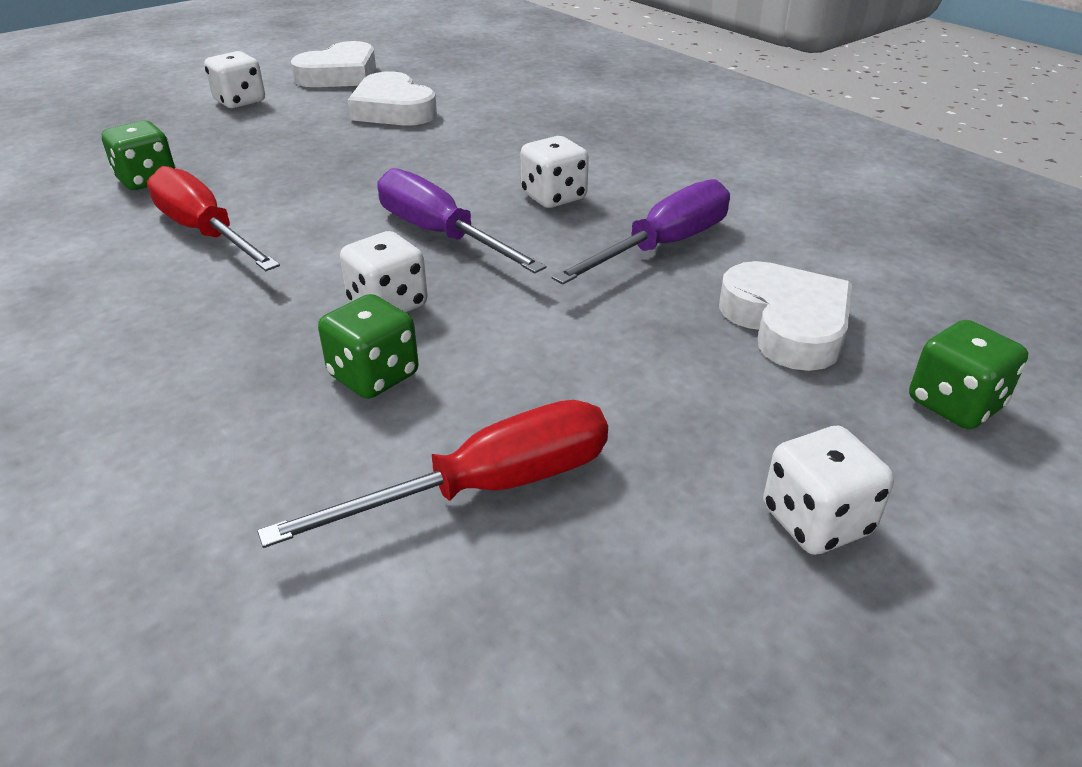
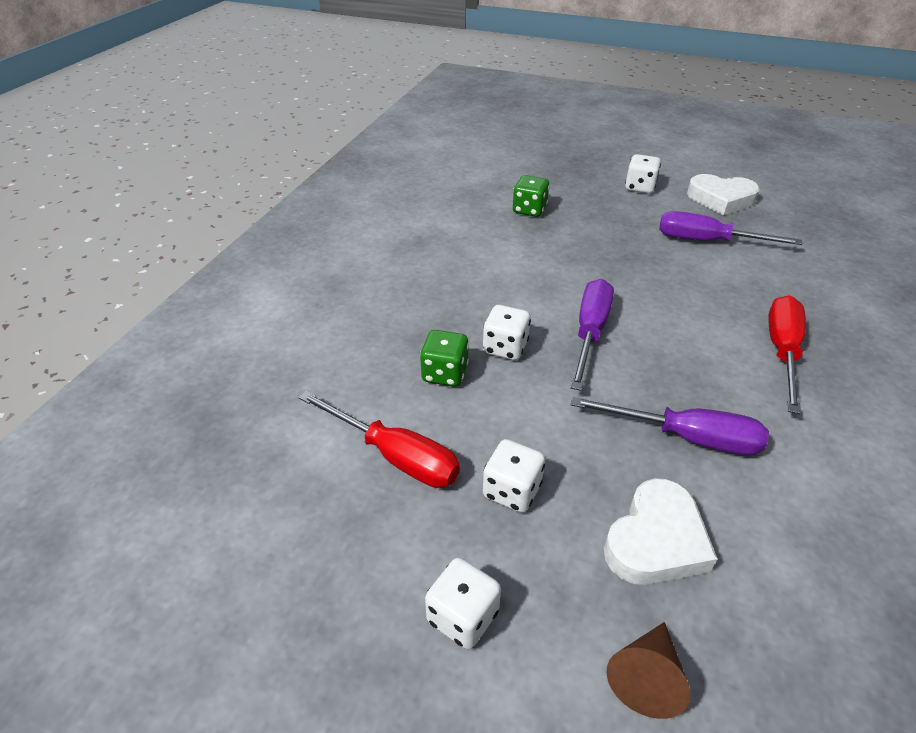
camera: 60 degrees right, 5 degrees up
(205, 232) = (505, 254): red screwdriver -> red screwdriver (782, 351)
(393, 109) = (707, 241): white heart -> purple screwdriver
(553, 197) = (687, 359): white dice -> white dice (512, 491)
(954, 404) = (646, 677): green dice -> brown cone

